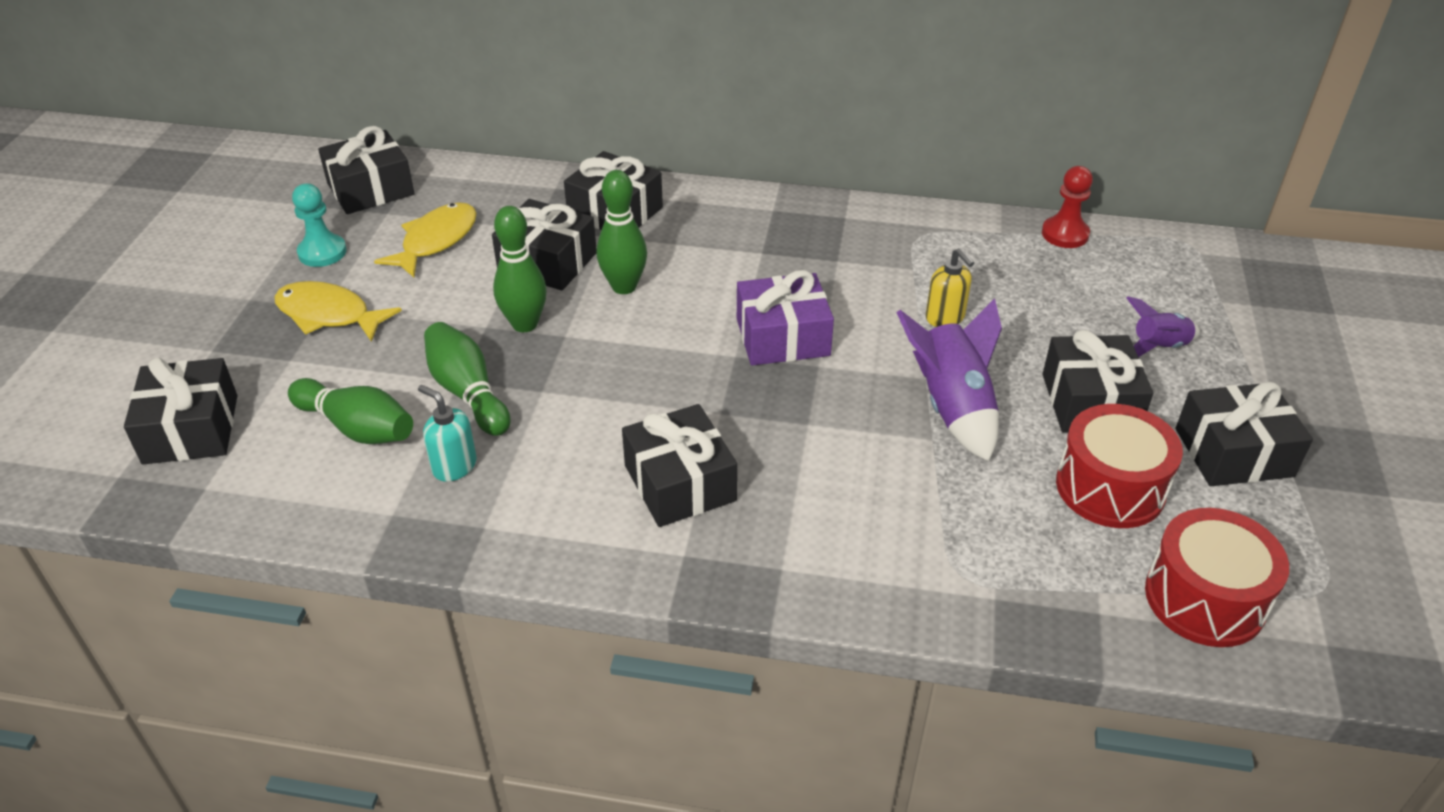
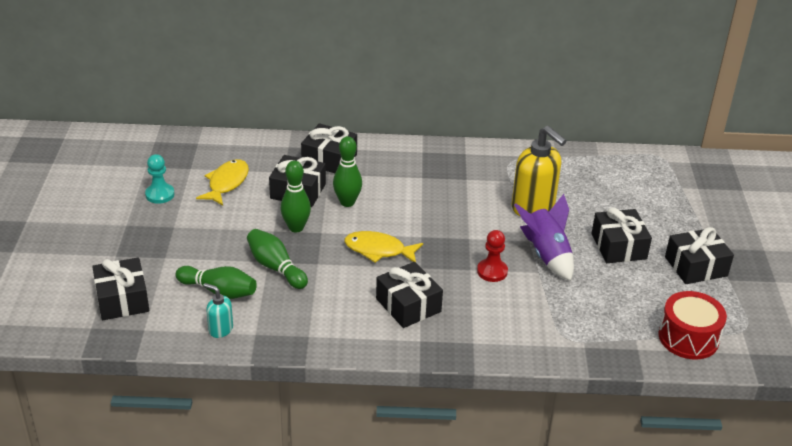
camera: 10 degrees left, 5 degrees down
(329, 315) = (178, 230): yellow fish -> yellow fish (378, 250)
(370, 189) = (175, 154): black gift -> none
(454, 466) = (281, 307): turquoise soap dispenser -> turquoise soap dispenser (220, 329)
(782, 337) = (445, 224): purple gift -> none
(945, 318) = (533, 207): yellow soap dispenser -> yellow soap dispenser, size x2.01
(1065, 234) = (592, 155): red pawn -> red pawn (492, 271)
(1110, 487) = (635, 289): red drum -> none
(1158, 347) = (651, 215): purple rocket -> none

